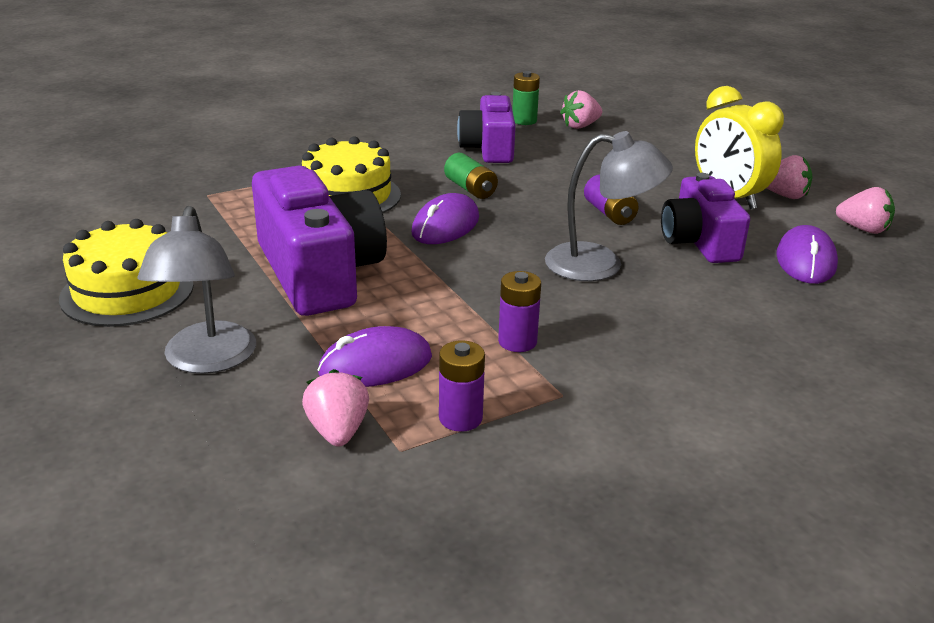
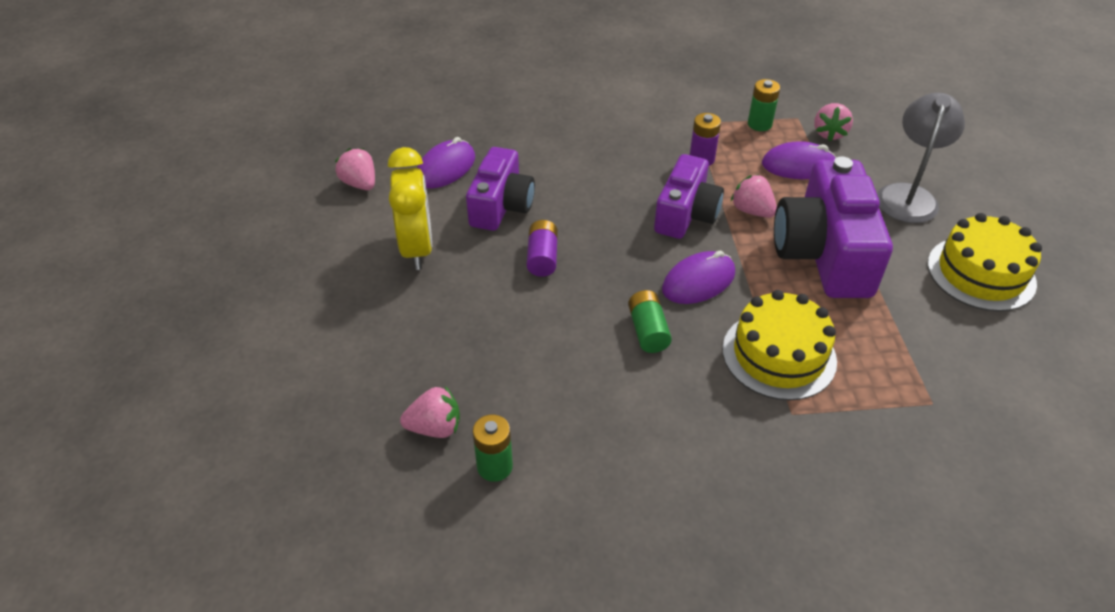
camera: 155 degrees left, 15 degrees up
(460, 418) = (759, 124): purple battery -> green battery
(489, 148) = (583, 406): purple camera -> purple camera (686, 214)
(600, 264) = (599, 204): grey lamp -> none
(784, 195) = (366, 237): pink strawberry -> pink strawberry (752, 211)

